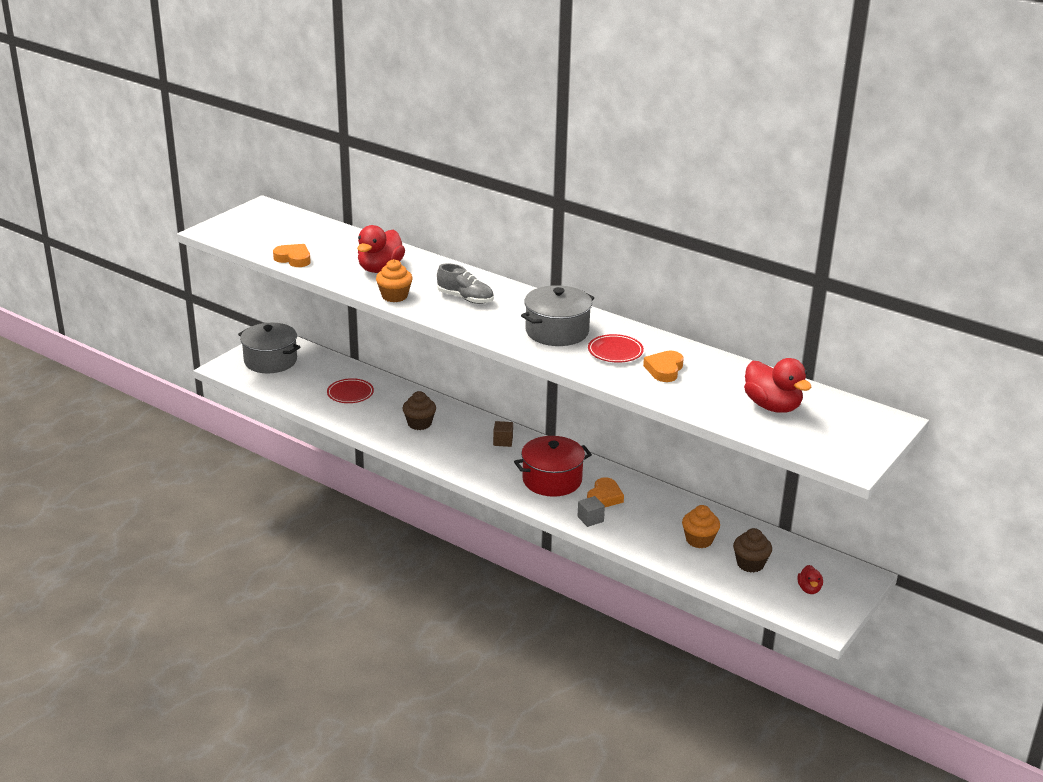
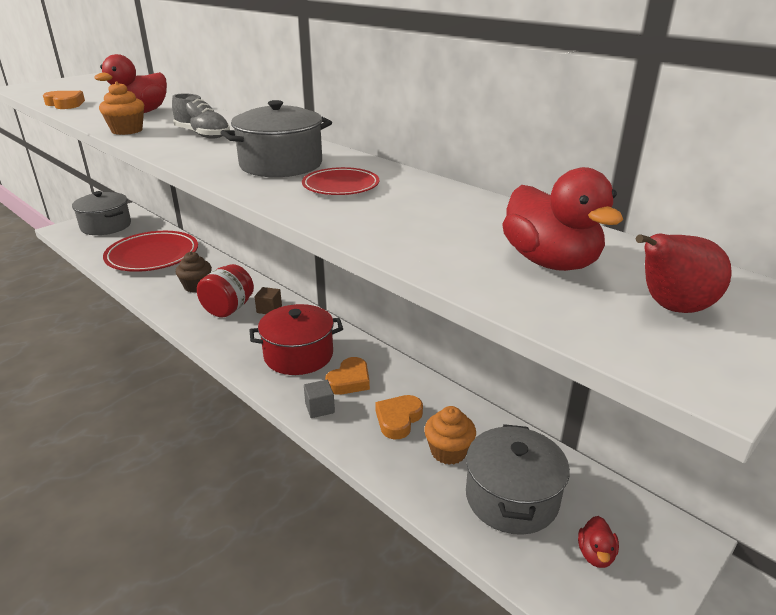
camera: 10 degrees right, 0 degrees up
(350, 393) = (152, 256): red plate -> red plate, size x1.99
(465, 444) = (228, 309): none -> red jar
(664, 369) = (397, 207): orange heart -> orange heart (398, 419)
(750, 564) = (511, 498): brown cupcake -> grey pot
(839, 431) = (671, 308): none -> red pear

